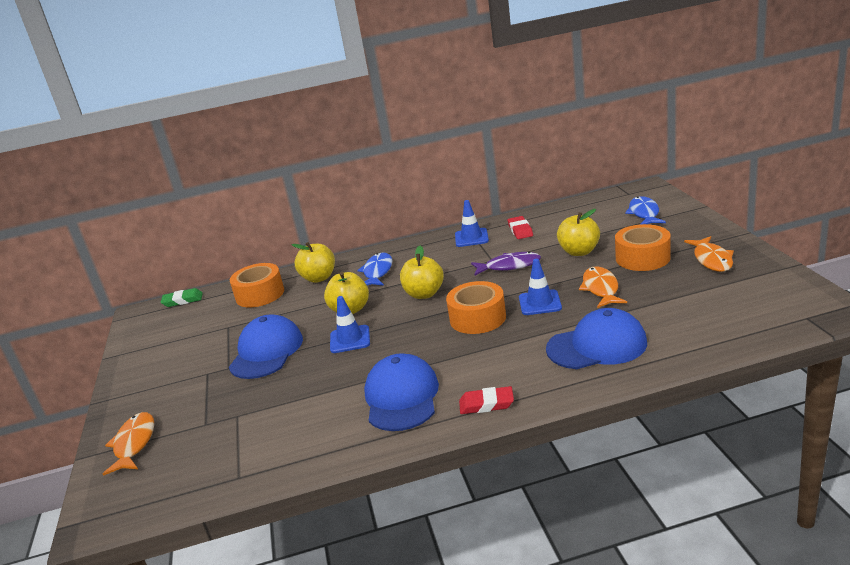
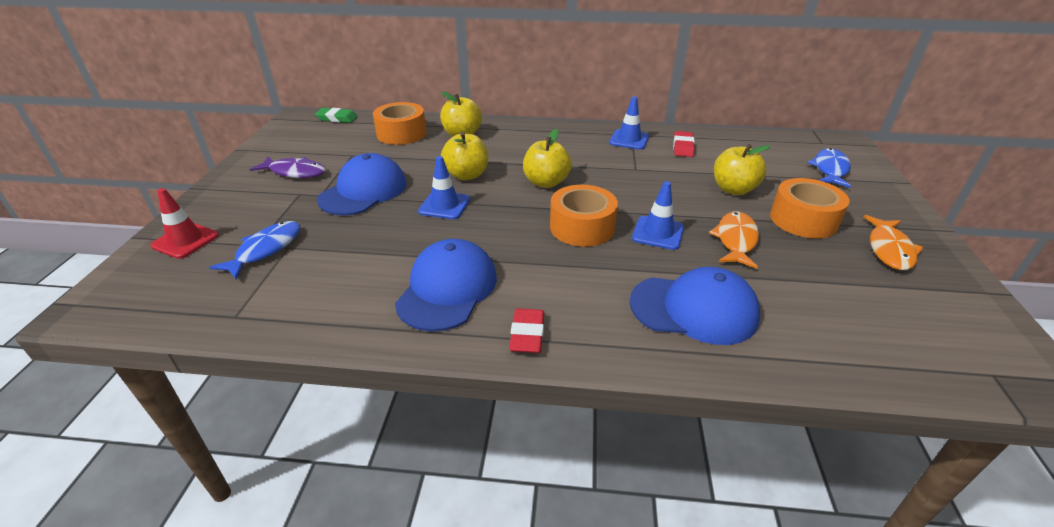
camera: 15 degrees right, 10 degrees up
(134, 443) = (185, 241): orange fish -> red traffic cone
(377, 272) = (518, 145): blue fish -> blue fish (266, 249)
(486, 404) = (527, 334): red eraser -> red eraser turned 75 degrees clockwise
(509, 266) = (649, 181): purple fish -> purple fish (295, 172)

